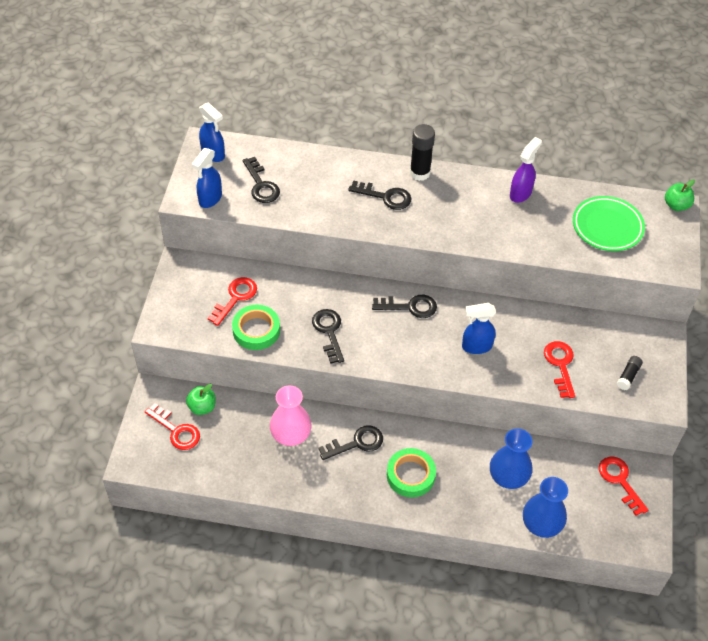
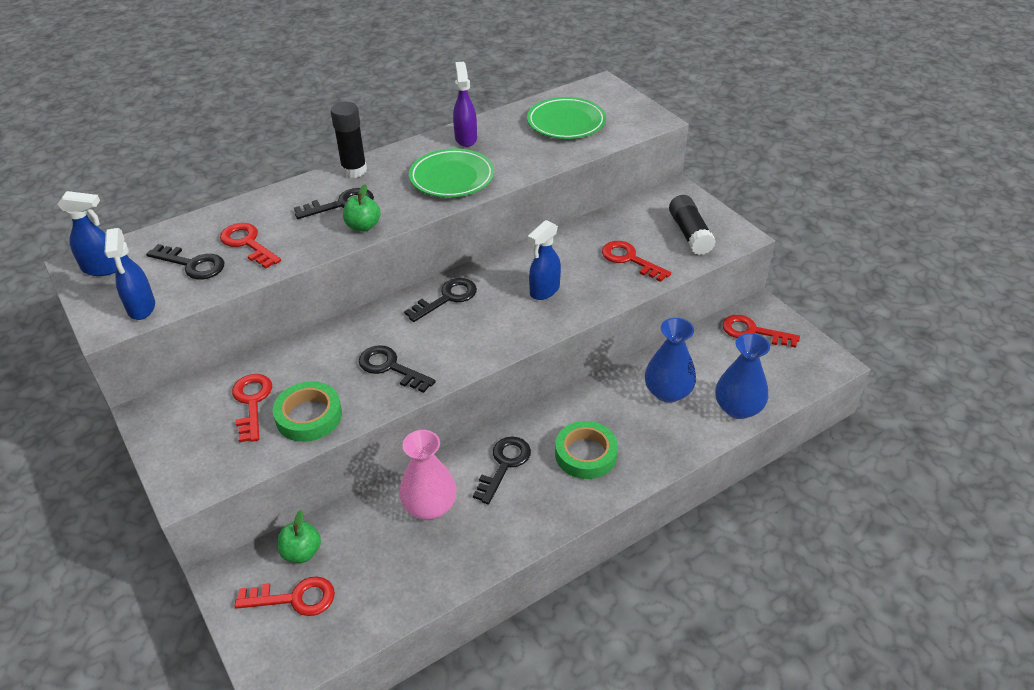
camera: 40 degrees left, 10 degrees down
(304, 190) = (247, 243): none -> red key
(475, 222) = (452, 178): none -> green plate
(628, 376) = (690, 234): black glue stick -> black glue stick, size x1.73
(676, 205) = (599, 83): green apple -> green apple (363, 226)

